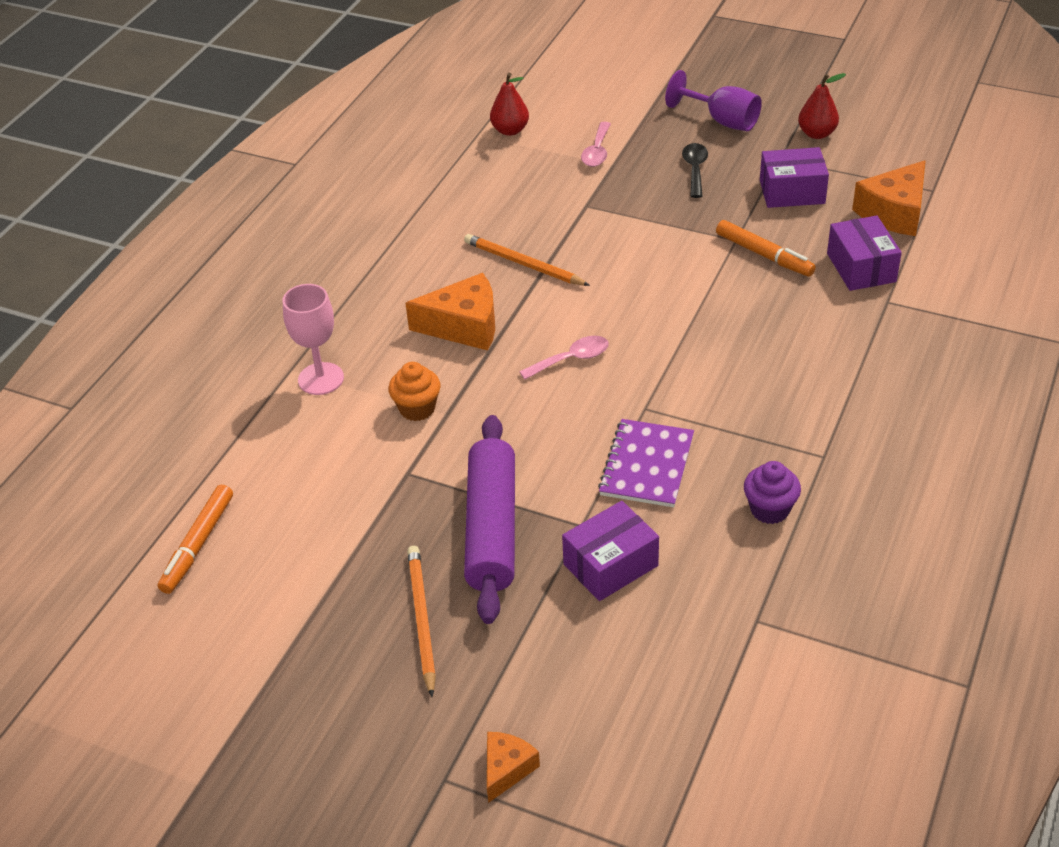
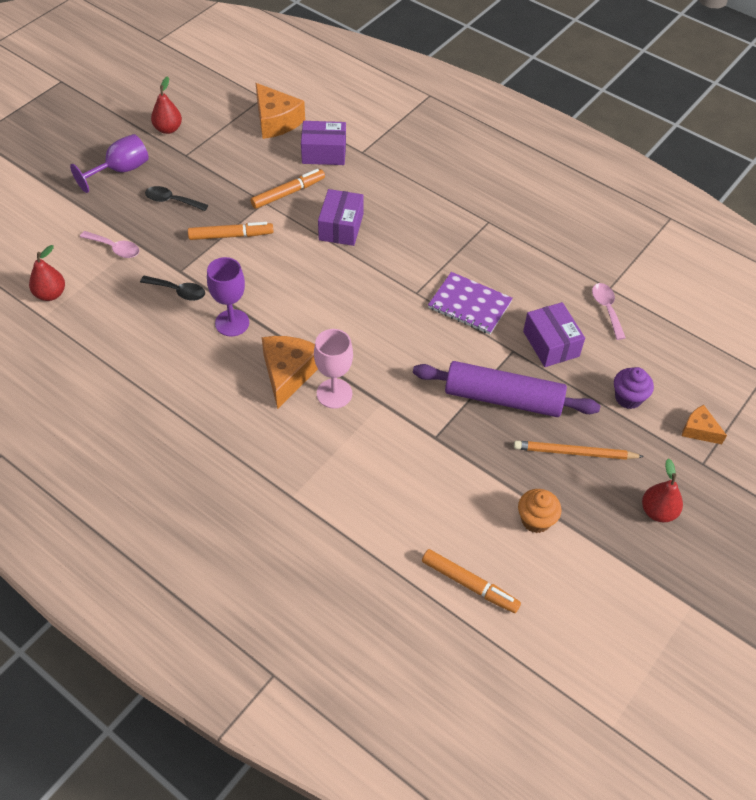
camera: 80 degrees left, 10 degrees up
(321, 379) = (311, 476): pink goblet -> pink goblet (334, 393)
(344, 729) = (658, 511): none -> red pear
(417, 408) = (369, 419): orange cupcake -> orange cupcake (535, 520)
(523, 264) = (232, 323): orange pencil -> purple goblet
(554, 212) = (178, 291): none -> black spoon
(571, 359) = (352, 319): pink spoon -> pink spoon (606, 309)
(662, 228) = (230, 235): none -> orange marker
(769, 509) = (525, 258): purple cupcake -> purple cupcake (628, 398)
(792, 192) = (227, 160): purple box -> purple box (341, 227)

